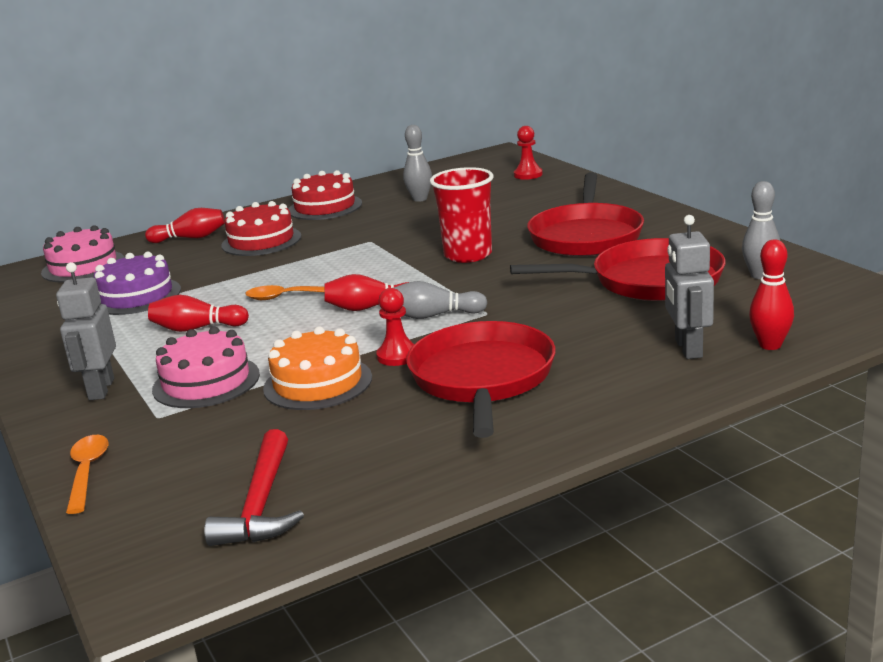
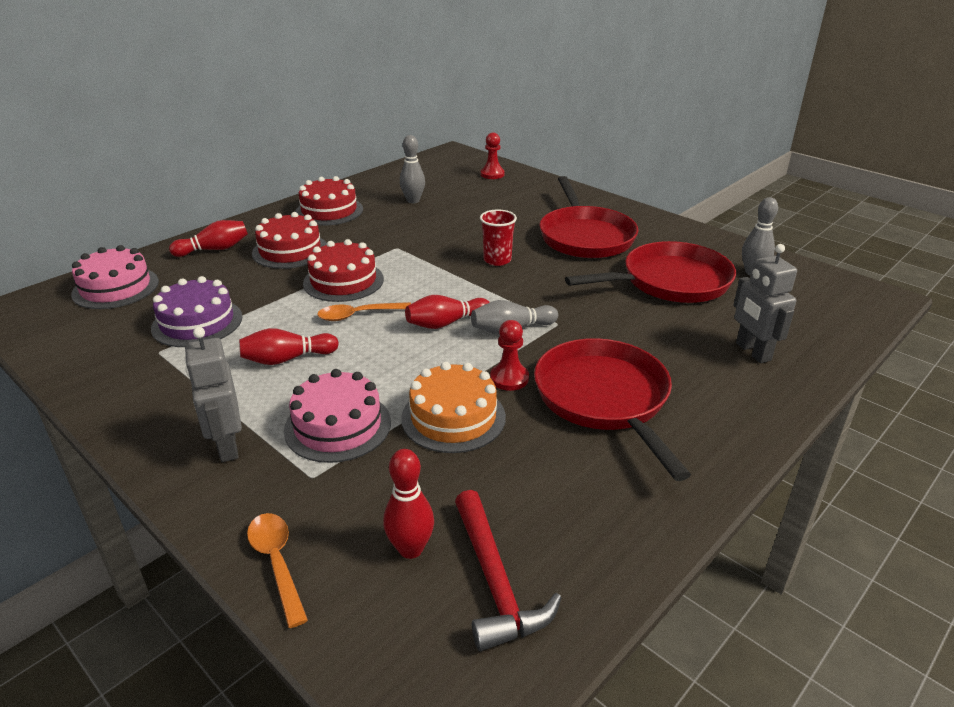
camera: 20 degrees left, 10 degrees up
(295, 268) = (343, 281): none -> red cake
(468, 255) = (497, 260): red cup -> red cup, size x0.66
(770, 345) = (813, 344): red bowling pin -> red bowling pin (410, 549)

